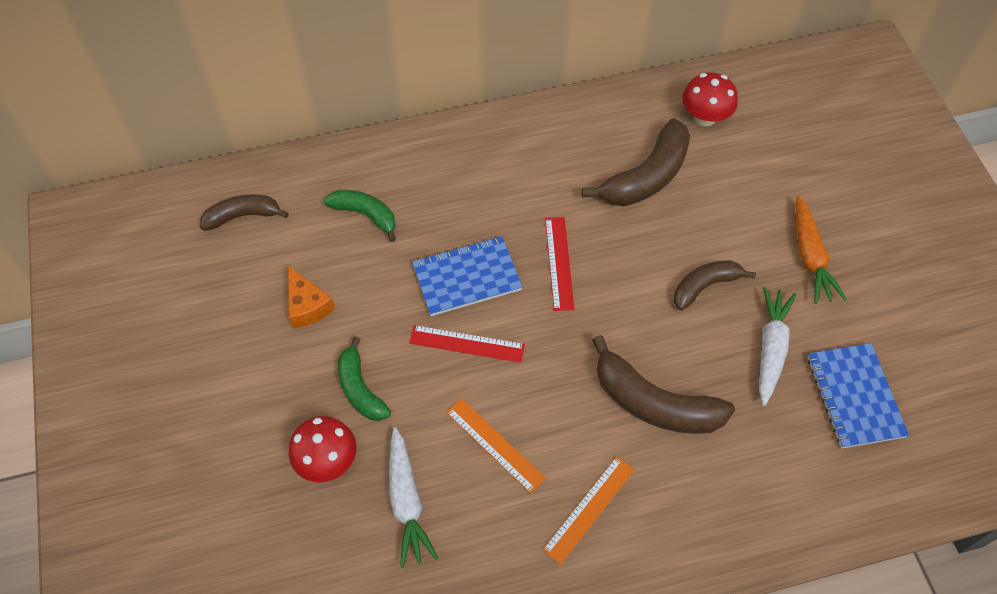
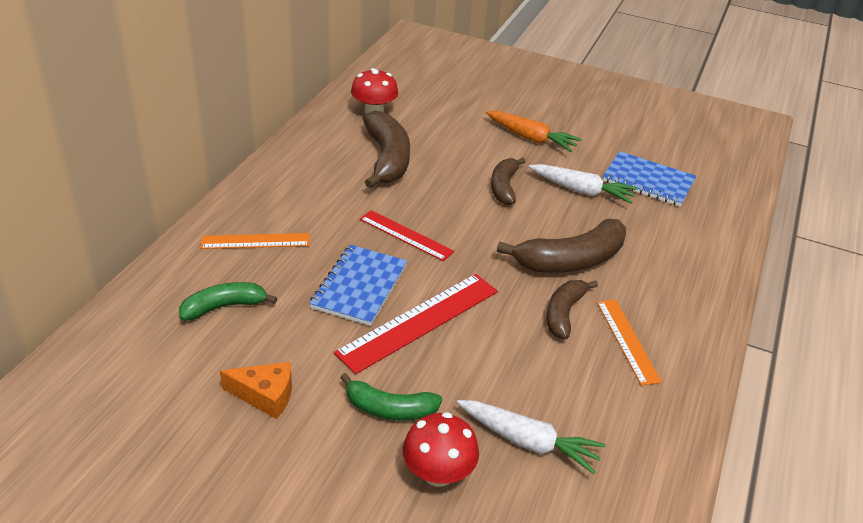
camera: 55 degrees left, 20 degrees down
(243, 216) = (110, 385): brown banana -> brown banana (564, 313)
(467, 343) = (419, 321): red ruler -> red ruler, size x1.61
(495, 445) = (526, 358): orange ruler -> orange ruler (255, 241)
(770, 349) = (581, 190): white carrot -> white carrot turned 150 degrees clockwise

